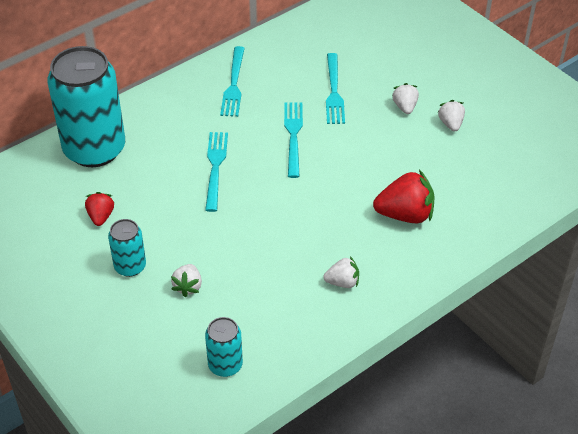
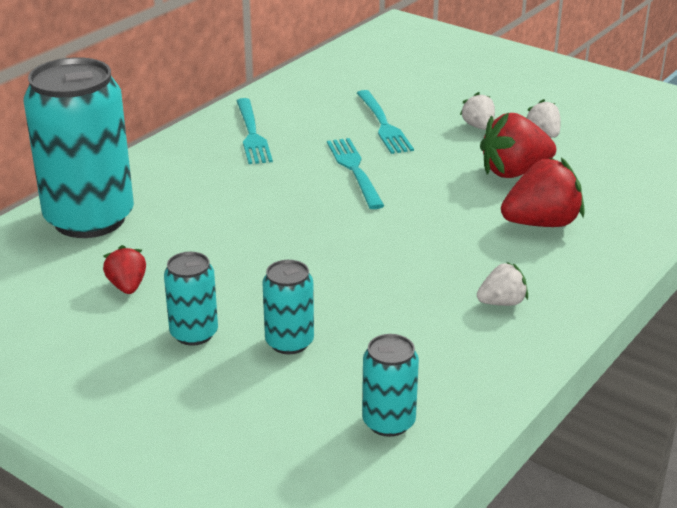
camera: 15 degrees left, 15 degrees down
(188, 287) = (289, 342): white strawberry -> turquoise can
(215, 167) = (266, 213): turquoise fork -> none
(409, 160) = (514, 172): none -> red strawberry

